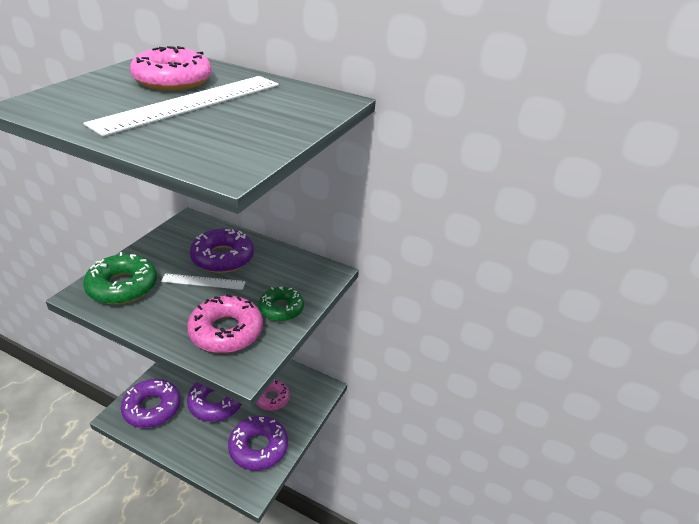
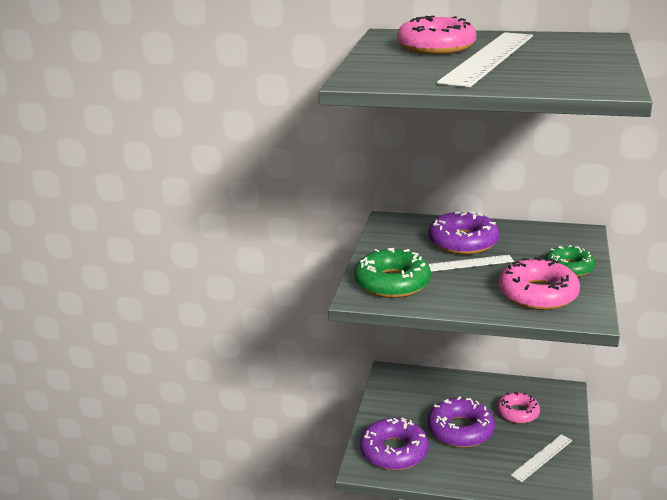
camera: 10 degrees left, 10 degrees down
(258, 447) = (542, 457): purple donut -> white ruler

